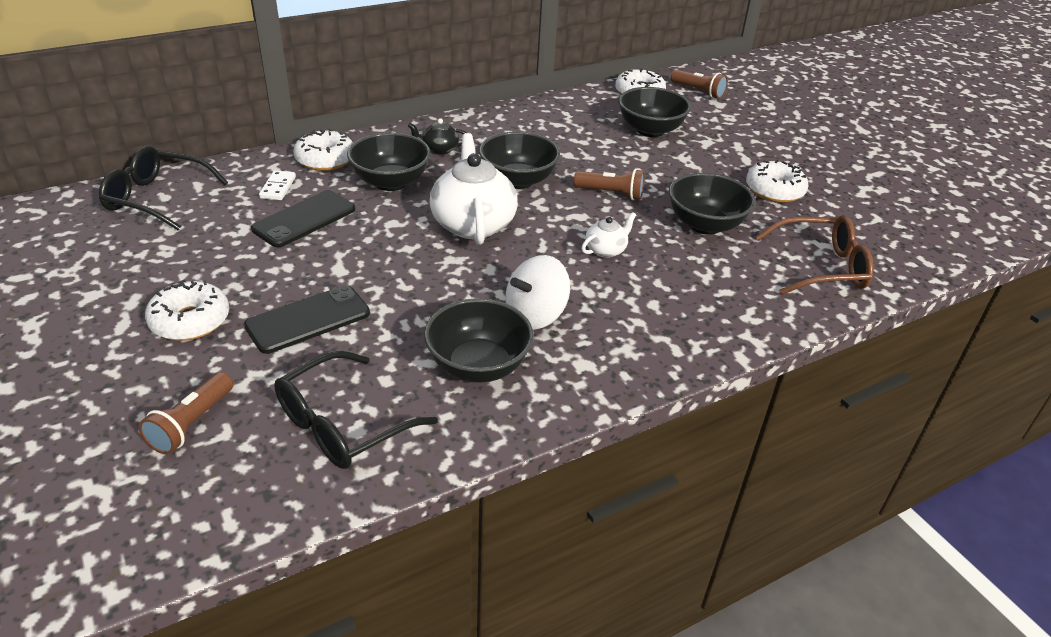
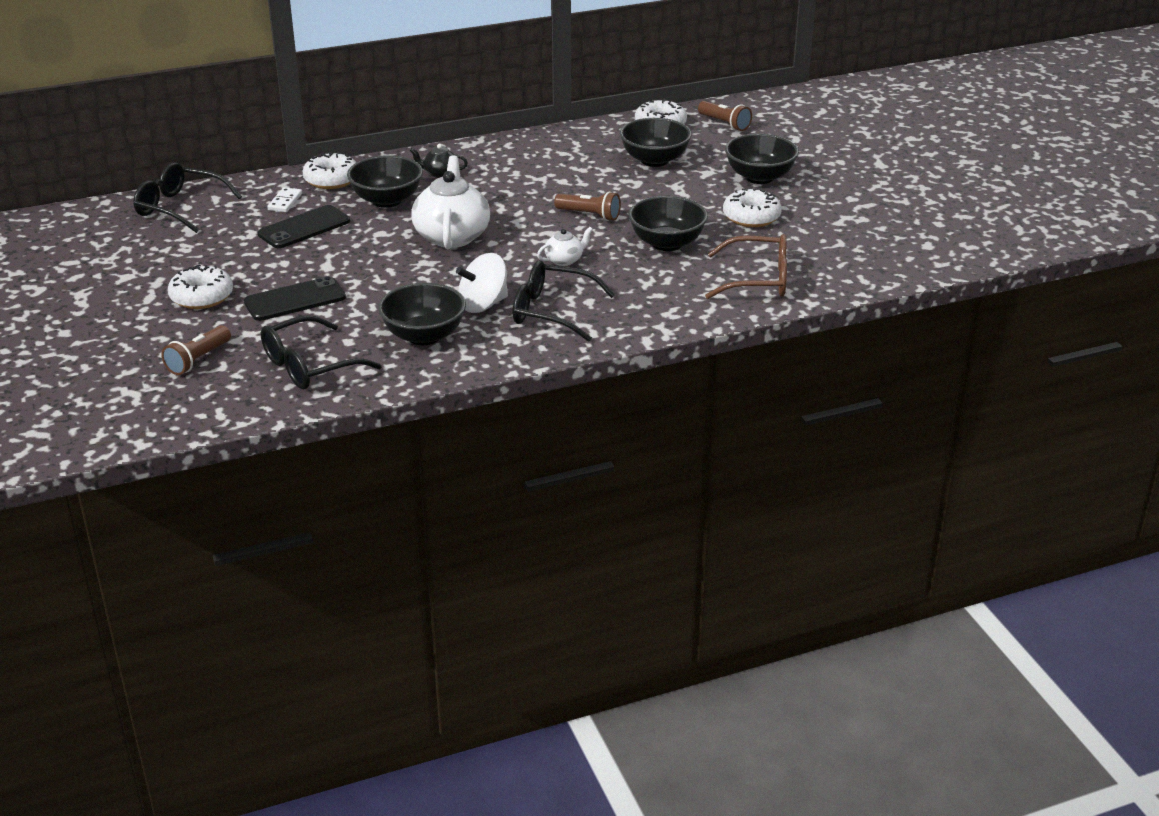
camera: 10 degrees right, 5 degrees down
(518, 180) = (505, 202): black bowl -> black bowl (759, 177)
(619, 321) = (553, 312): none -> black glasses

